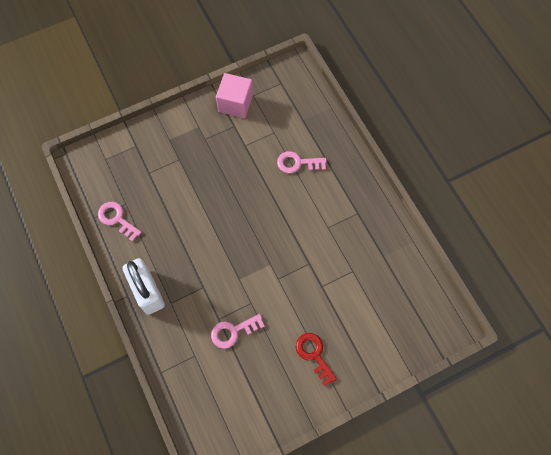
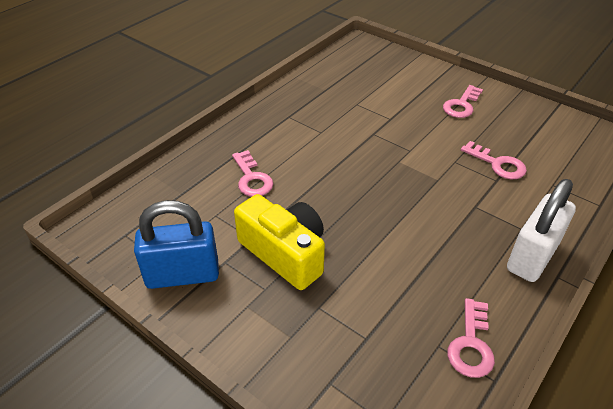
camera: 115 degrees left, 25 degrees down
(224, 157) = (285, 253): none -> yellow camera
(235, 103) = (182, 275): pink cube -> blue padlock
(314, 354) = (461, 105): red key -> pink key

